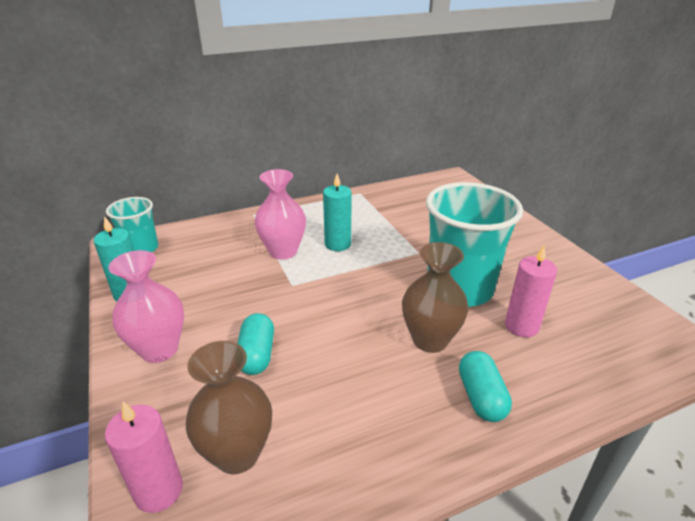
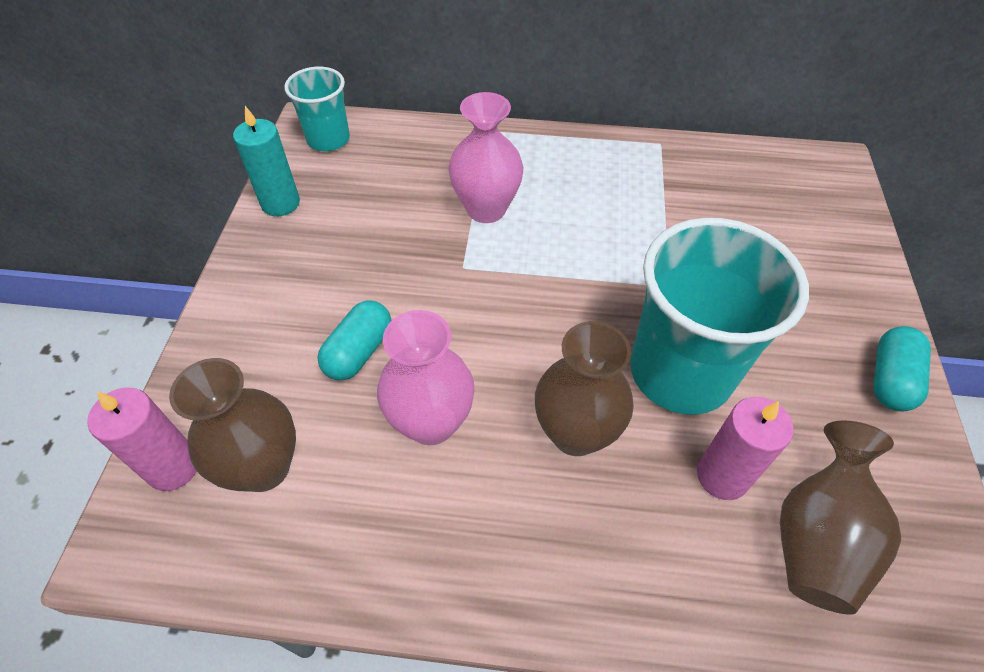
camera: 30 degrees right, 20 degrees up
(159, 350) = (267, 295): pink vase -> pink vase (431, 422)
(337, 244) = (564, 225): turquoise candle -> none
(481, 397) = (577, 549): turquoise capsule -> turquoise capsule (890, 379)
(587, 333) = (817, 537): none -> brown vase

